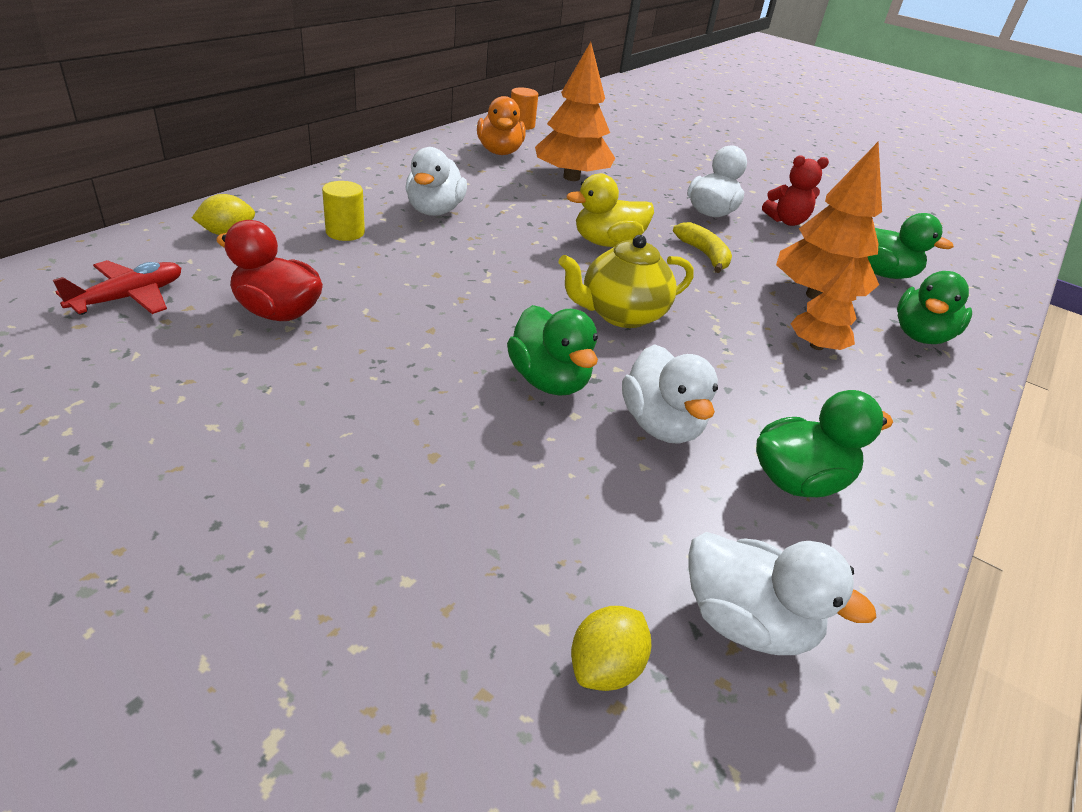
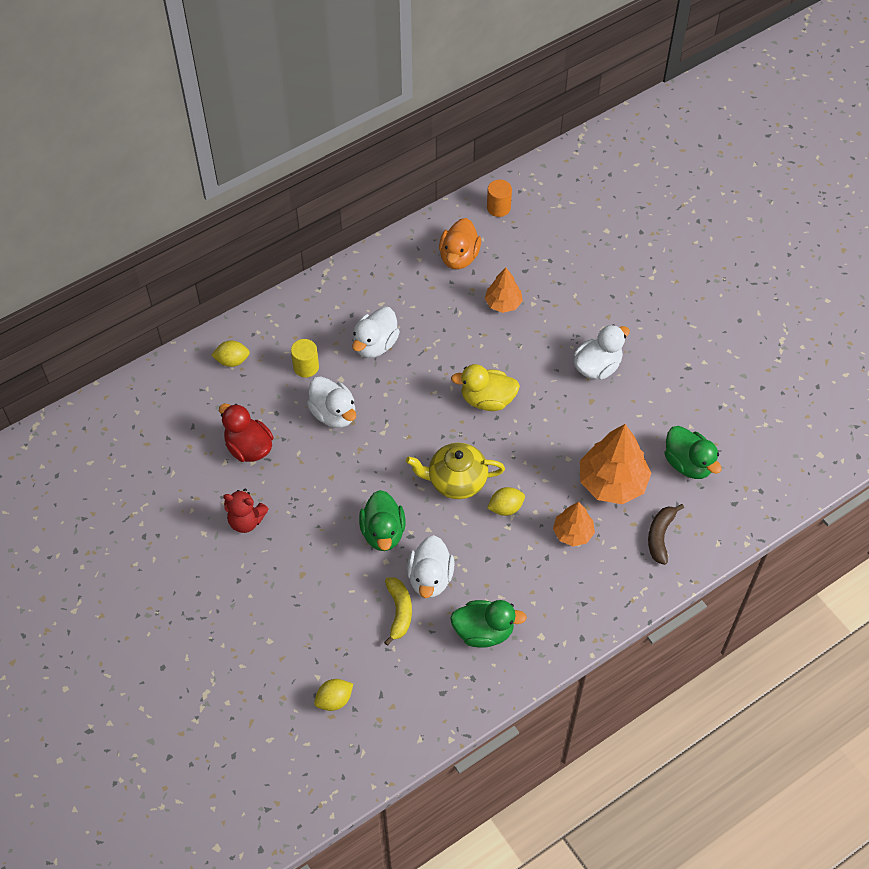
camera: 25 degrees right, 20 degrees up
(129, 298) = (172, 422): red plane -> none
(571, 177) = (503, 303): orange tree -> orange tree, size x0.57
(704, 255) = (555, 423): yellow banana -> yellow banana (399, 612)
(708, 333) = (505, 508): none -> yellow lemon
(746, 622) = (405, 697): white duck -> white duck (334, 414)
(786, 221) = (658, 386): red teddy bear -> red teddy bear (246, 521)
(920, 336) = (660, 536): green duck -> brown banana

